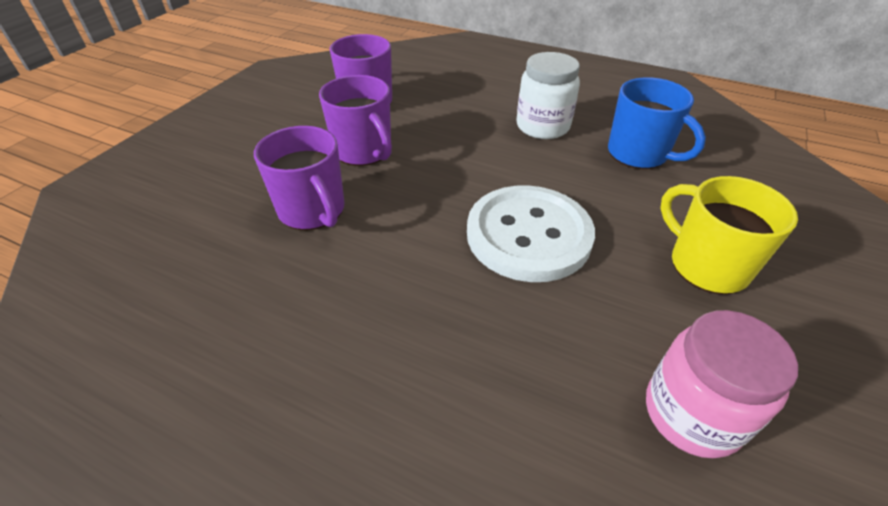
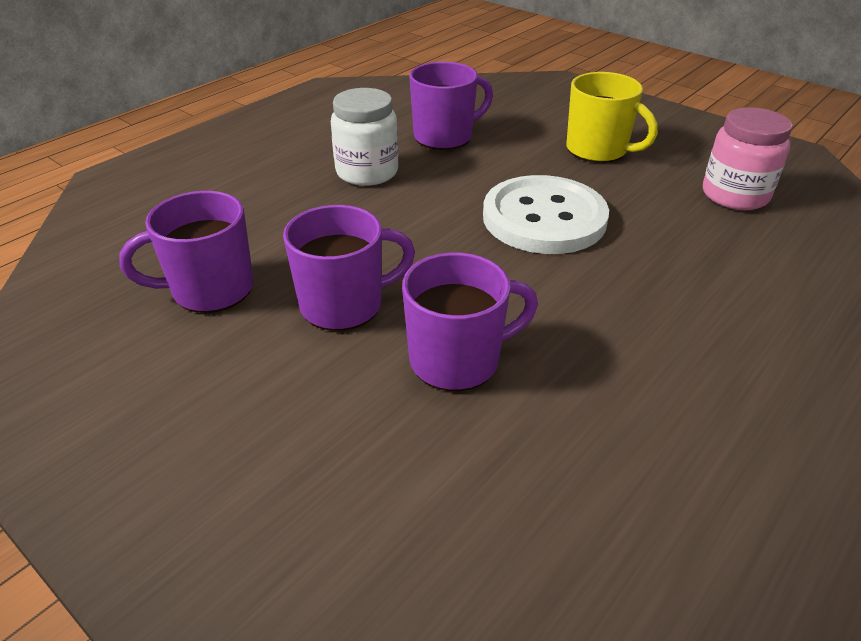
camera: 75 degrees left, 5 degrees down
(639, 154) = (445, 137): blue mug -> purple mug
(706, 265) = (598, 150): yellow mug -> yellow mug turned 120 degrees counterclockwise

